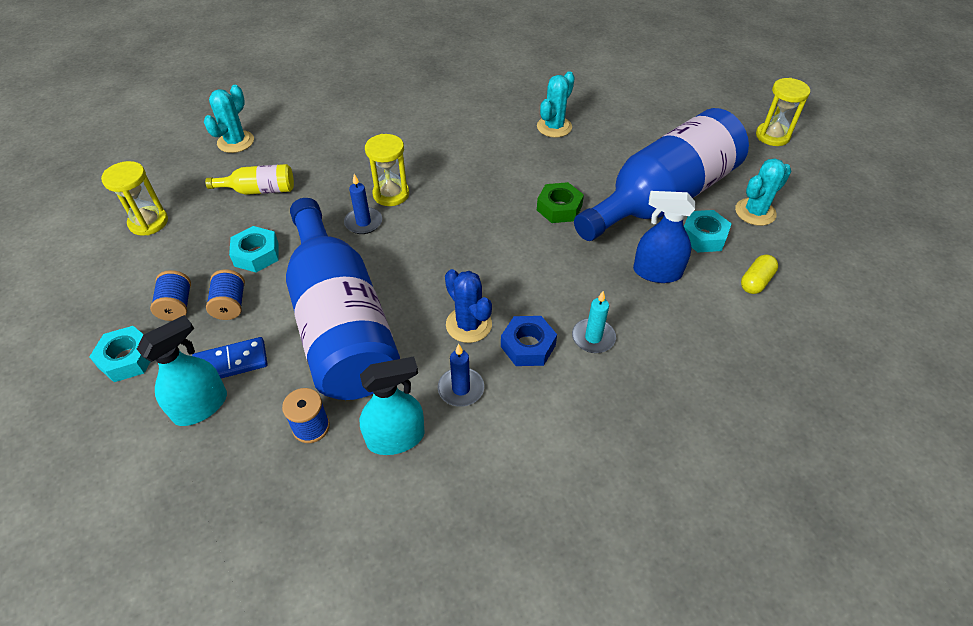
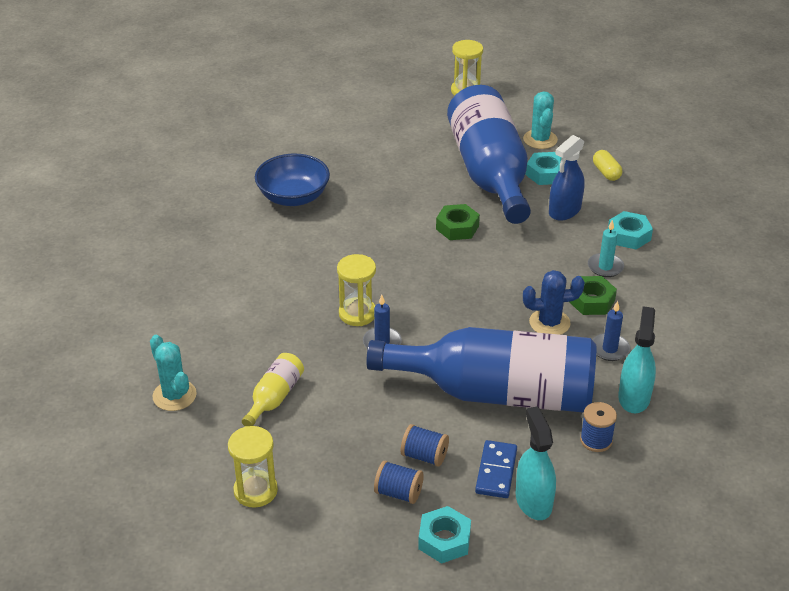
camera: 60 degrees left, 10 degrees down
(256, 254) = (369, 423): turquoise nut -> turquoise nut (629, 235)
(513, 103) = (293, 197): none -> blue bowl
(528, 346) = (591, 301): blue nut -> green nut
(554, 127) = (351, 188): turquoise cactus -> none

